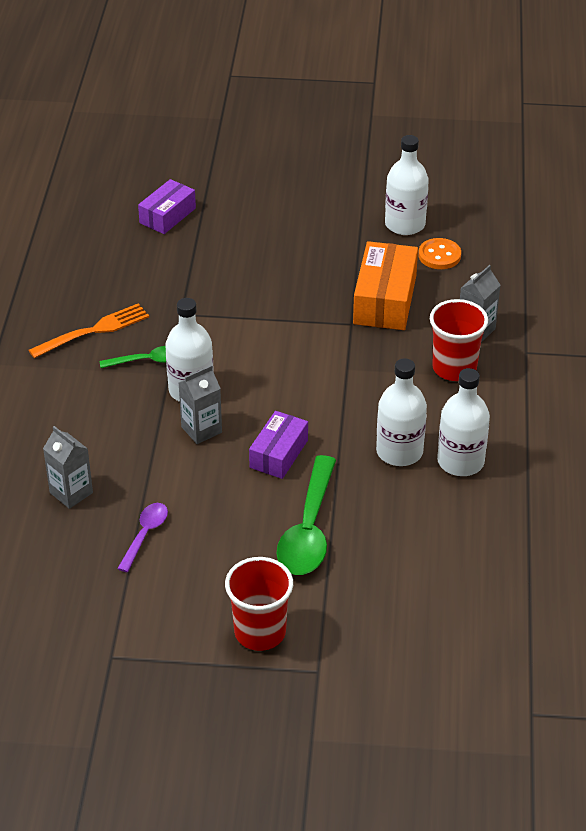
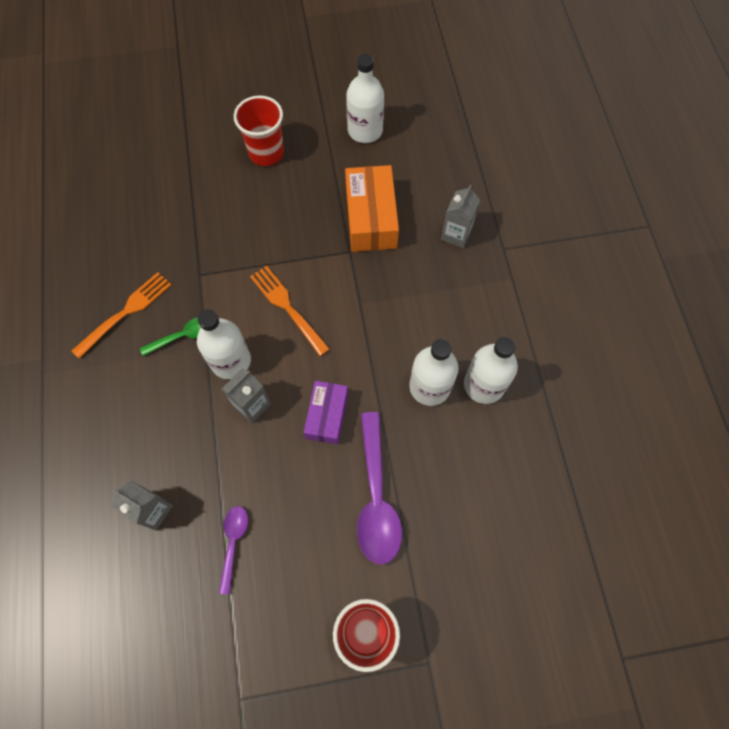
camera: 15 degrees left, 25 degrees up
(167, 215) = (158, 165): purple box -> none
(267, 358) = (287, 307): none -> orange fork
(308, 530) = (376, 497): green spoon -> purple spoon
(439, 255) = (403, 158): orange button -> none
(454, 368) = (449, 281): red cup -> red cup (266, 153)

